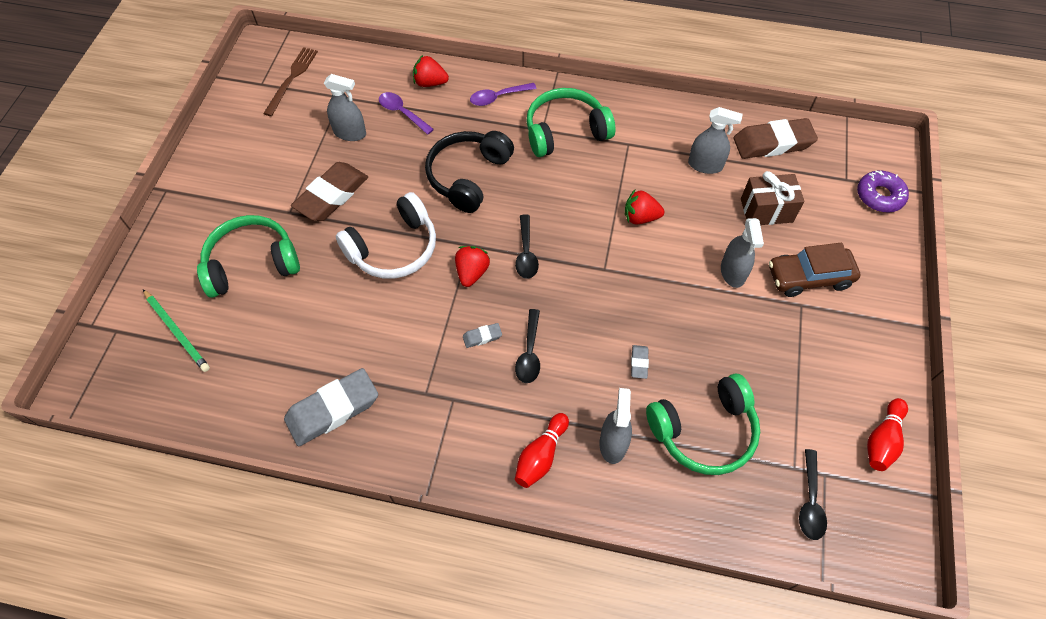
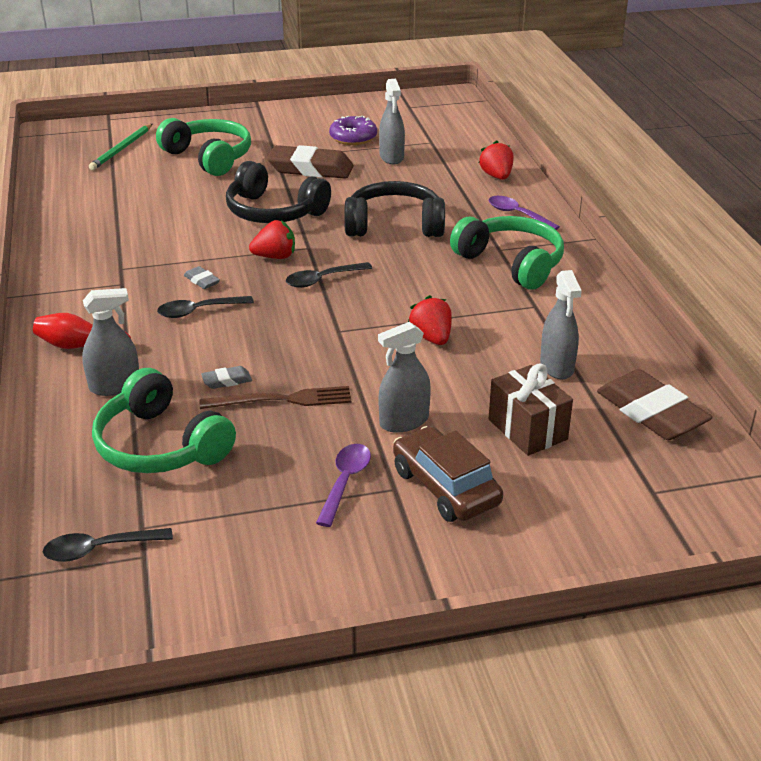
camera: 65 degrees right, 25 degrees down
(292, 79) = (429, 116): brown fork -> brown fork (282, 400)
(333, 410) = (81, 230): grey eraser -> none
(394, 248) = (273, 212): white headphones -> black headphones
(402, 113) = (442, 173): purple spoon -> purple spoon (345, 482)
(879, 196) = (652, 531): purple donut -> purple donut (353, 137)
(882, 440) = (220, 602): red bowling pin -> none

